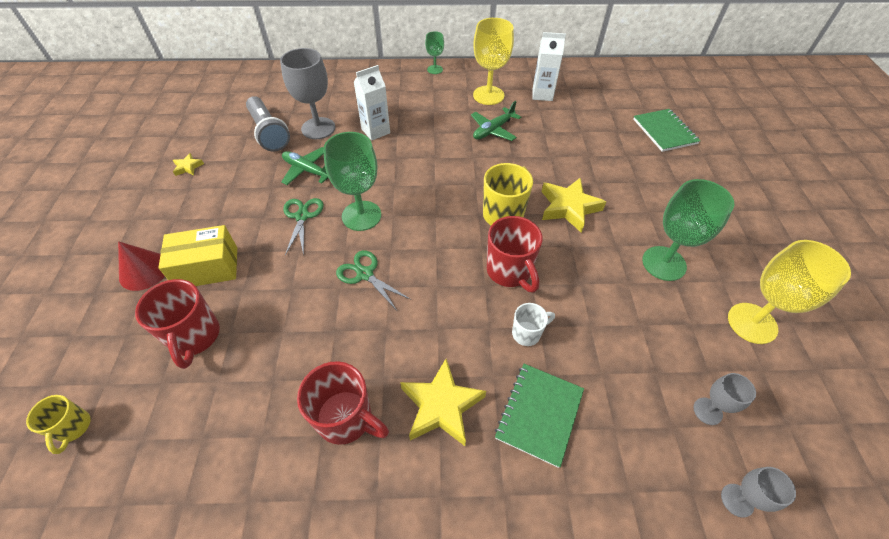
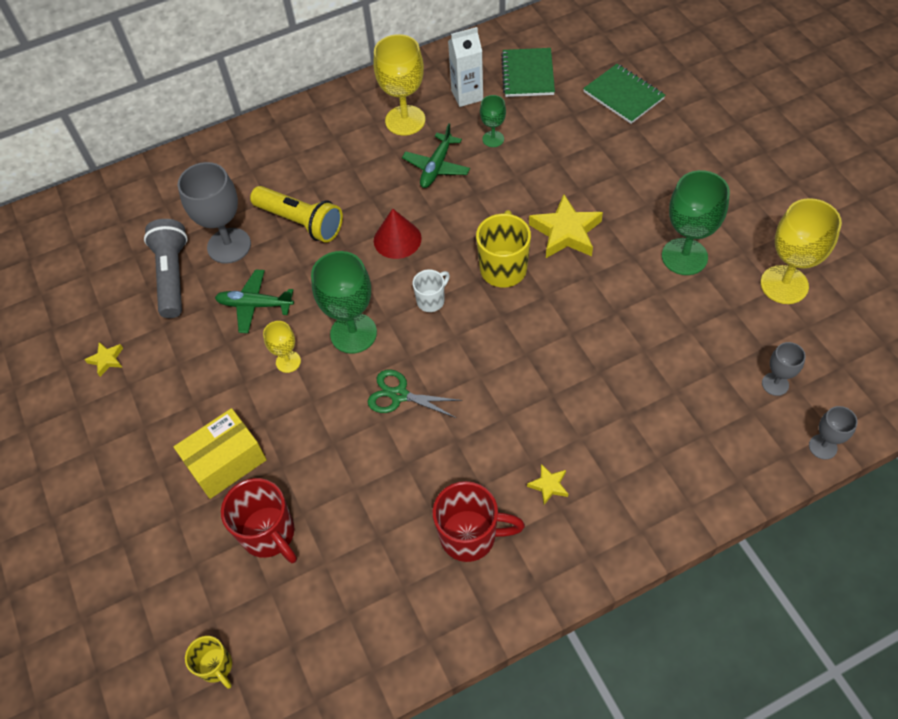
camera: 20 degrees left, 5 degrees up
(144, 271) = (157, 496): red cone -> red cone (397, 239)
(269, 133) = (172, 276): grey flashlight -> grey flashlight turned 135 degrees counterclockwise
(302, 216) = (288, 362): green scissors -> yellow goblet
(375, 131) = (301, 222): white carton -> yellow flashlight
(435, 69) = (319, 106): green goblet -> green goblet (493, 139)
(441, 406) = (549, 485): yellow star -> yellow star, size x0.49
(509, 272) = (542, 329): red mug -> none
(527, 333) = (590, 384): white mug -> white mug (431, 300)
(539, 414) = (637, 452): green notebook -> green notebook (527, 74)

